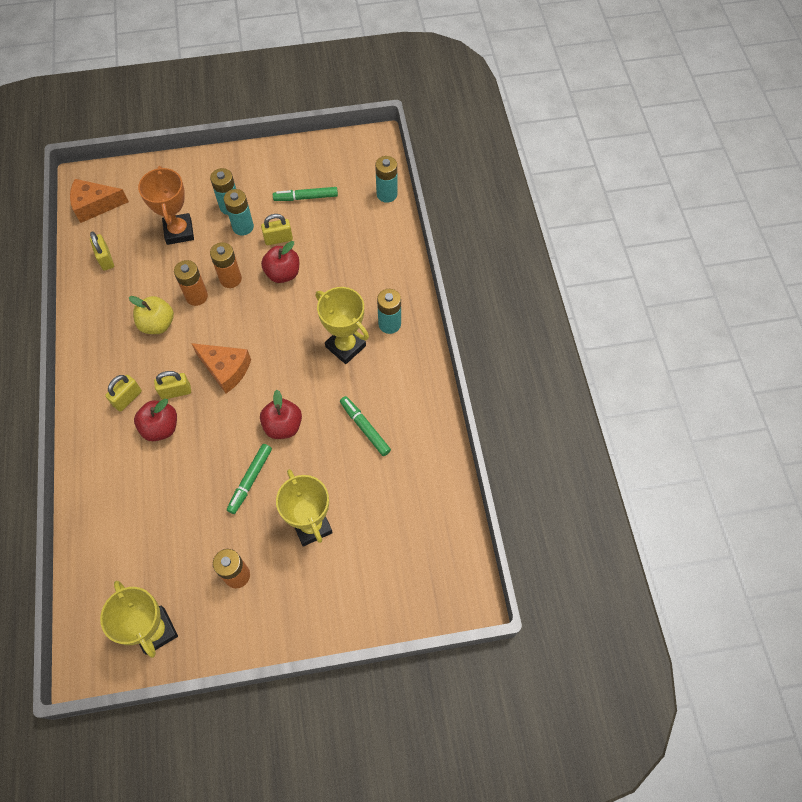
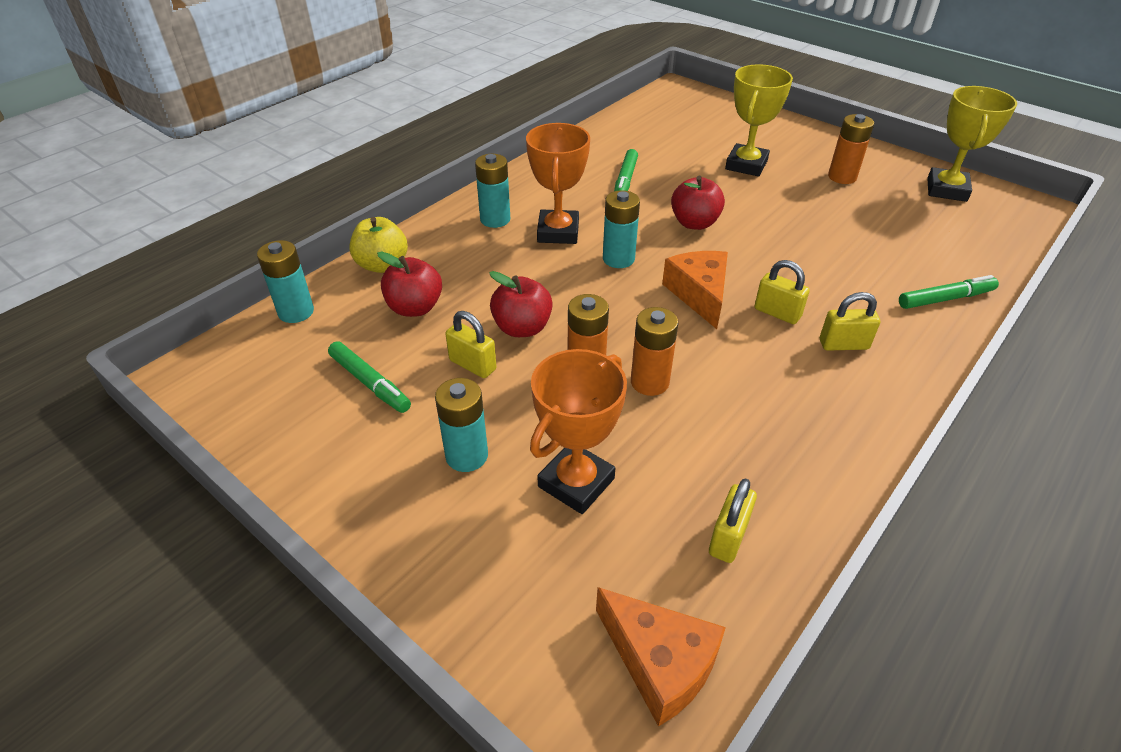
camera: 130 degrees left, 20 degrees down
(157, 324) = (733, 390): yellow apple -> yellow apple (382, 265)
(161, 428) = (825, 296): red apple -> red apple (415, 308)
(243, 227) = (489, 414): turquoise battery -> turquoise battery (618, 259)
(250, 480) = (769, 213): green marker -> green marker (945, 299)
(345, 346) = (558, 232): yellow trophy -> orange trophy

